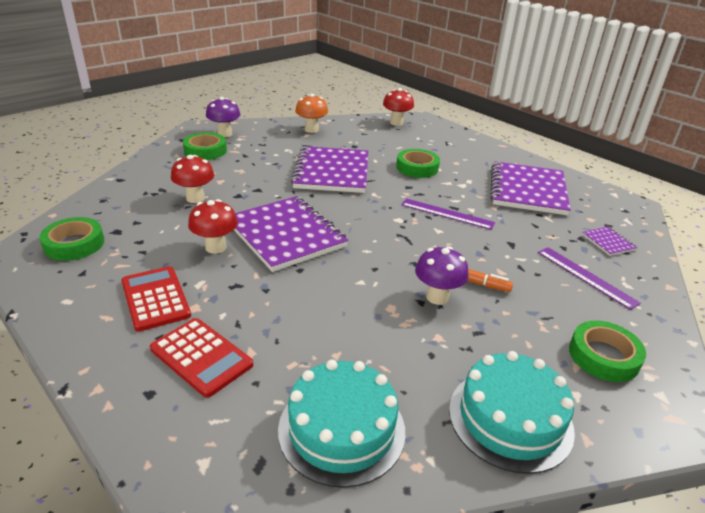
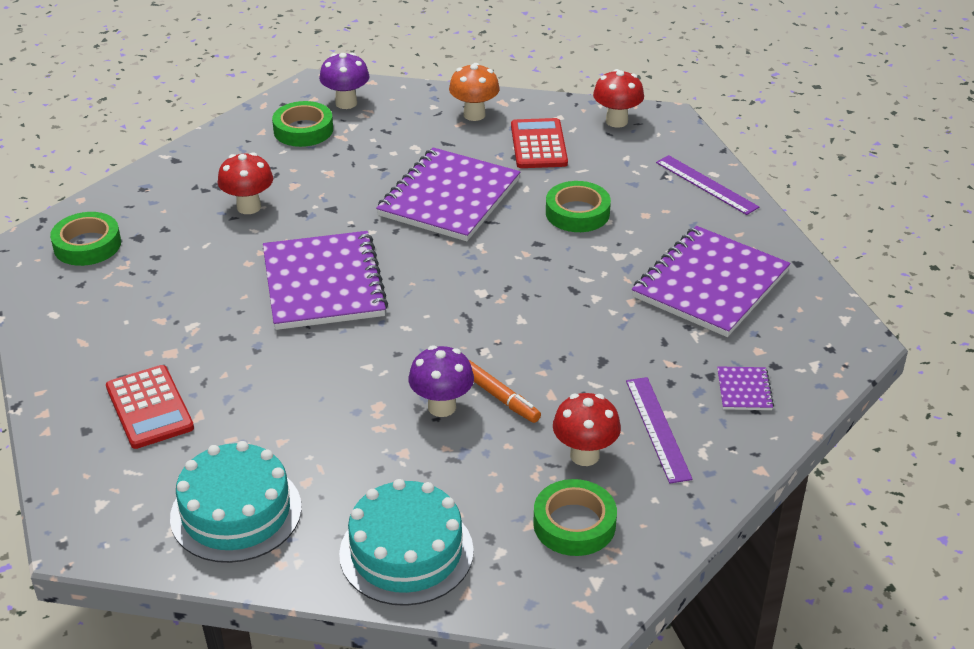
camera: 25 degrees right, 5 degrees up
(155, 298) = (138, 332): red calculator -> red calculator (538, 145)
(216, 247) = (233, 283): red mushroom -> red mushroom (584, 455)
(447, 214) = (554, 297): purple ruler -> purple ruler (706, 184)

